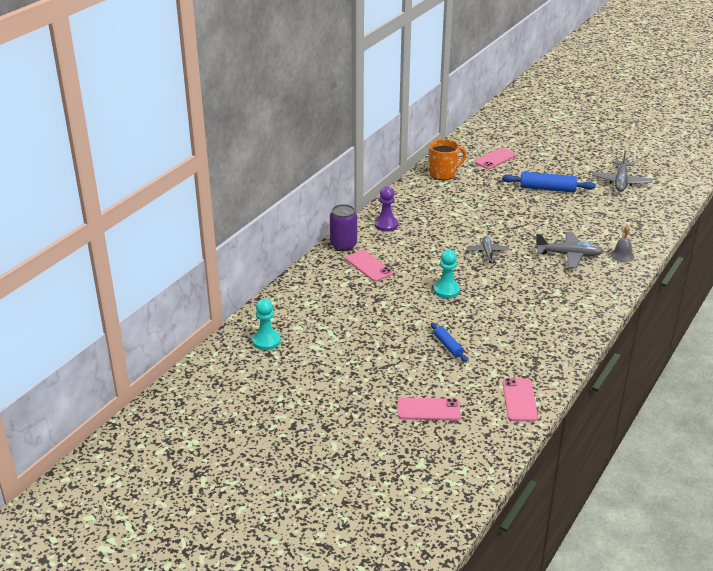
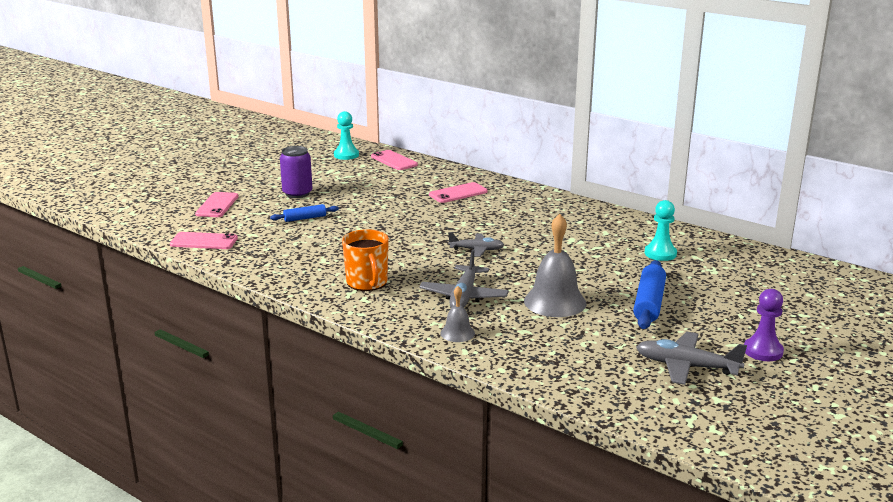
camera: 95 degrees right, 10 degrees down
(343, 245) = (500, 184): purple can -> purple can (297, 193)
(386, 225) = (543, 204): purple pawn -> purple pawn (763, 351)
(443, 173) = (678, 240): orange mug -> orange mug (367, 283)
(446, 290) = (402, 224): turquoise pawn -> turquoise pawn (660, 254)
(495, 159) = (736, 276): pink phone -> pink phone (394, 161)
(560, 220) = (555, 302): none -> grey bell

